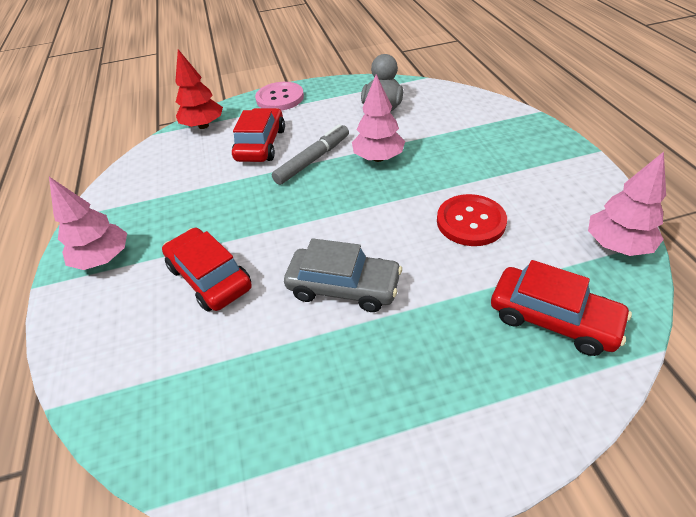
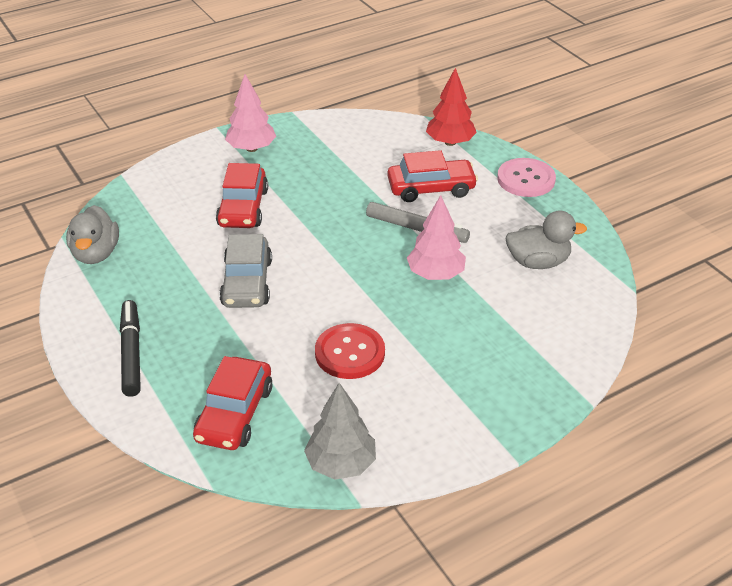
camera: 70 degrees right, 5 degrees down
(210, 277) = (243, 208): red car -> red car turned 150 degrees clockwise
(216, 455) = (96, 254): none -> grey duck
(441, 419) = (131, 353): none -> black marker
(617, 245) = (341, 463): pink tree -> grey tree

